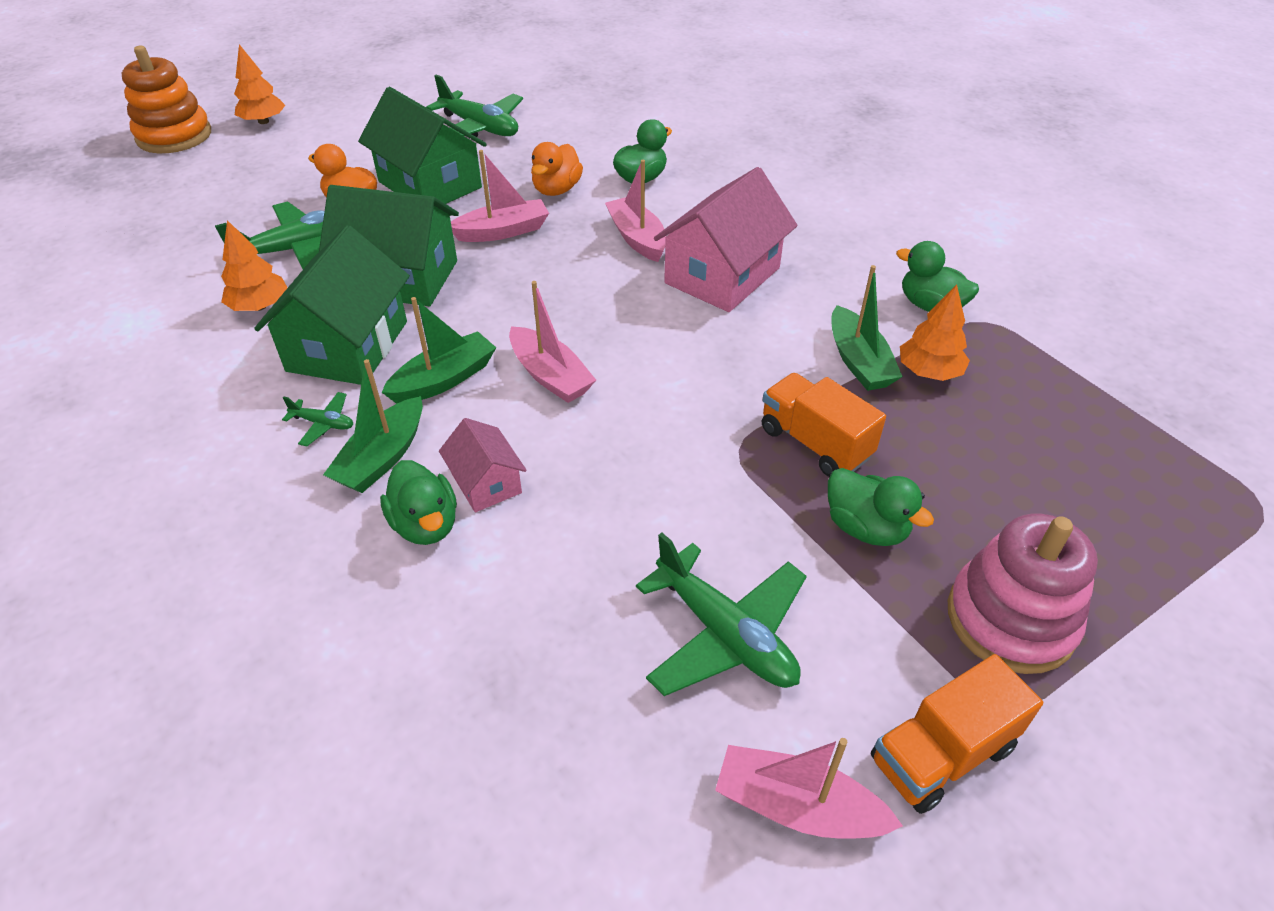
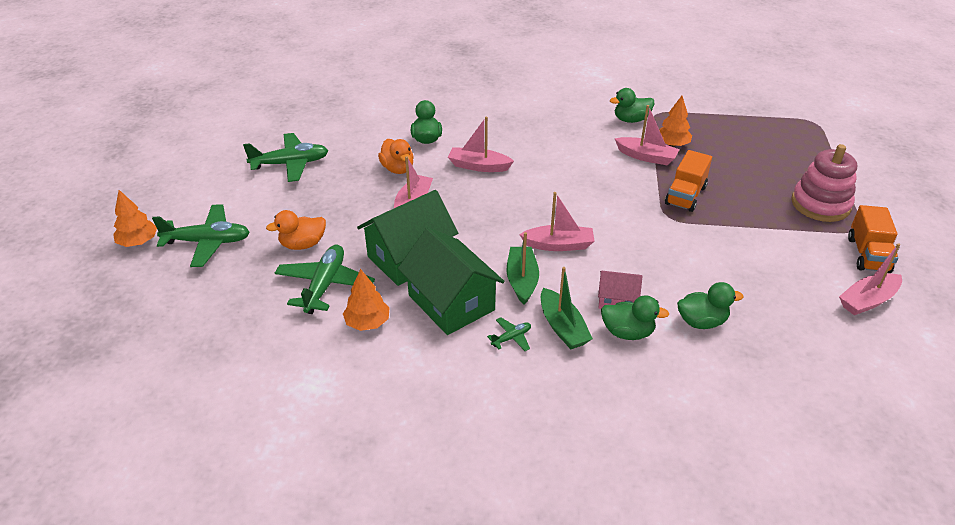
camera: 50 degrees left, 5 degrees down
(174, 136) = (89, 289): orange stacking toy -> none
(430, 184) = (326, 208): green house -> none
(722, 275) = (542, 158): pink house -> none
(725, 634) = (772, 275): green plane -> green plane (207, 242)
(815, 443) = (685, 195): orange truck -> orange truck turned 60 degrees counterclockwise
(858, 361) = (646, 157): green boat -> pink boat
(866, 528) = (746, 210): green duck -> green duck (701, 322)

